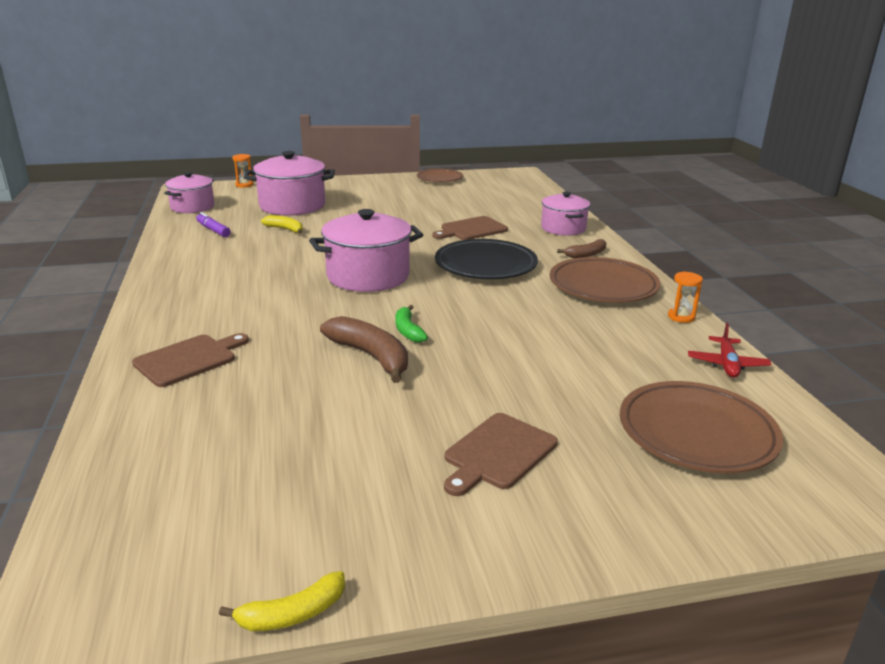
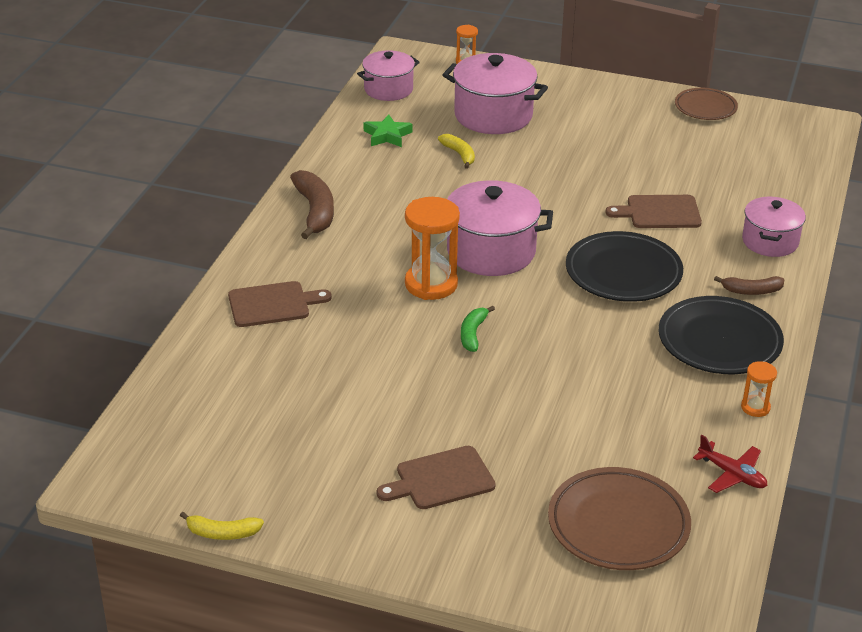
camera: 30 degrees right, 10 degrees up
(213, 230) = (387, 135): purple marker -> green star
(336, 307) = (431, 284): none -> orange hourglass
(371, 356) = (418, 352): brown banana -> brown banana (315, 211)
(603, 286) = (719, 341): brown plate -> black plate
(727, 364) = (732, 474): red plane -> red plane turned 90 degrees counterclockwise

